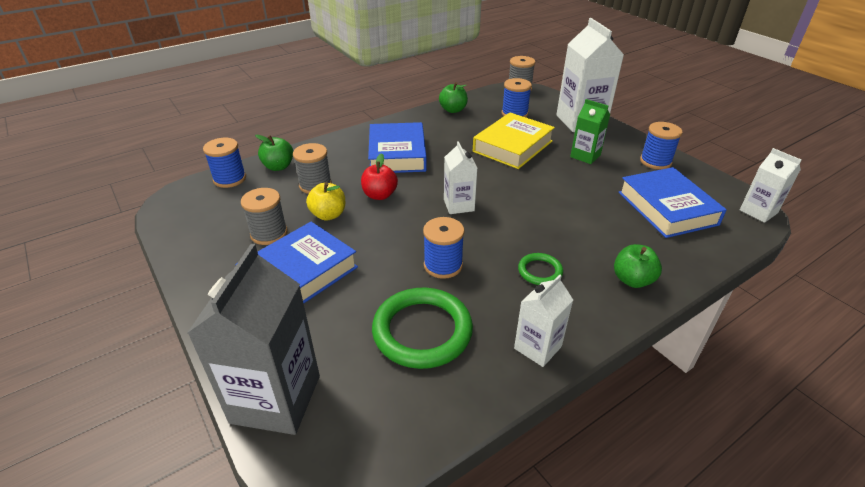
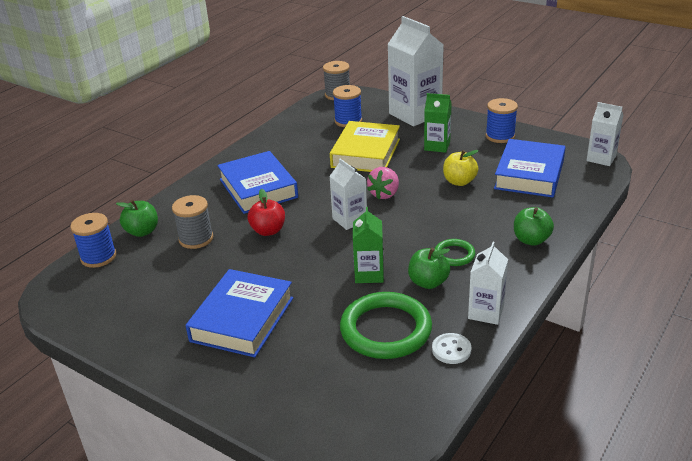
camera: 20 degrees left, 5 degrees down
(269, 233) = (184, 295): grey spool -> none
(276, 399) = (297, 418): grey carton -> none
(328, 215) = (231, 262): yellow apple -> yellow apple (459, 181)
(443, 265) = (369, 274): blue spool -> green carton
(453, 110) = (284, 131): green apple -> green apple (428, 282)
(475, 379) = (451, 350): none -> white button
(507, 189) = (384, 194): none -> pink strawberry
(667, 208) = (529, 174): blue book -> blue book turned 60 degrees clockwise

